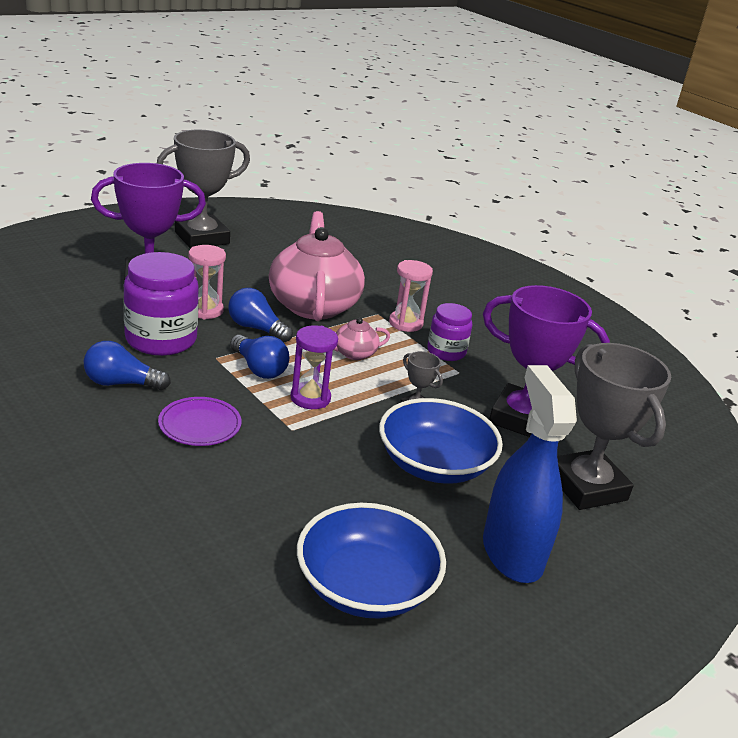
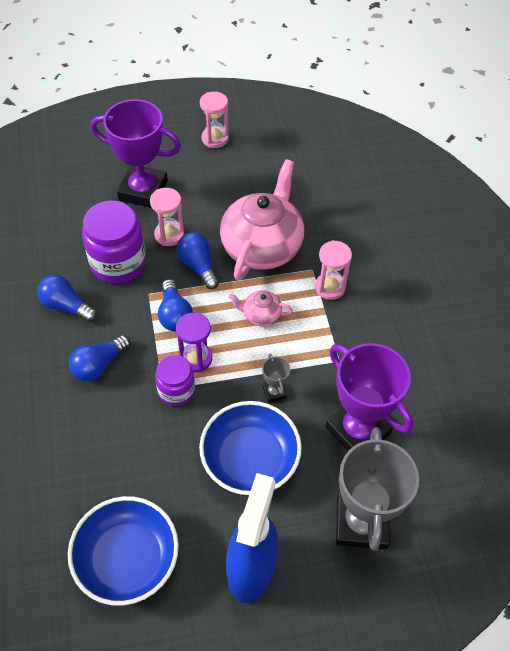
camera: 30 degrees right, 25 degrees up
(200, 424) = (99, 365): purple plate -> blue light bulb
(202, 238) = (215, 139): grey trophy -> pink hourglass
(446, 352) = (343, 332): purple jar -> purple jar (176, 391)

